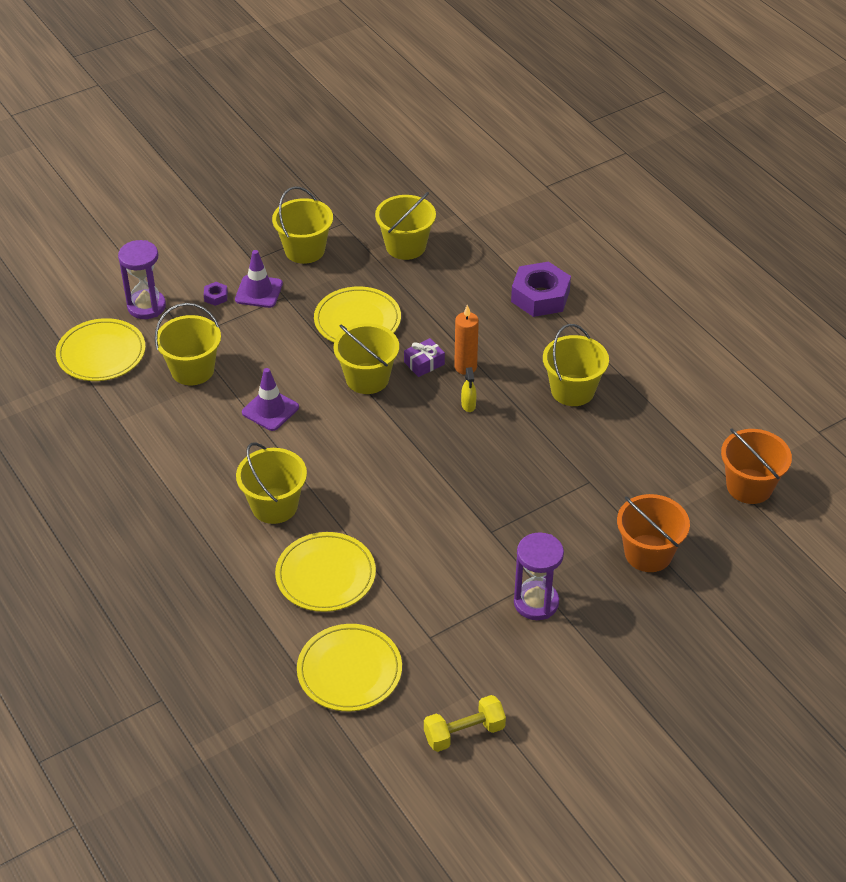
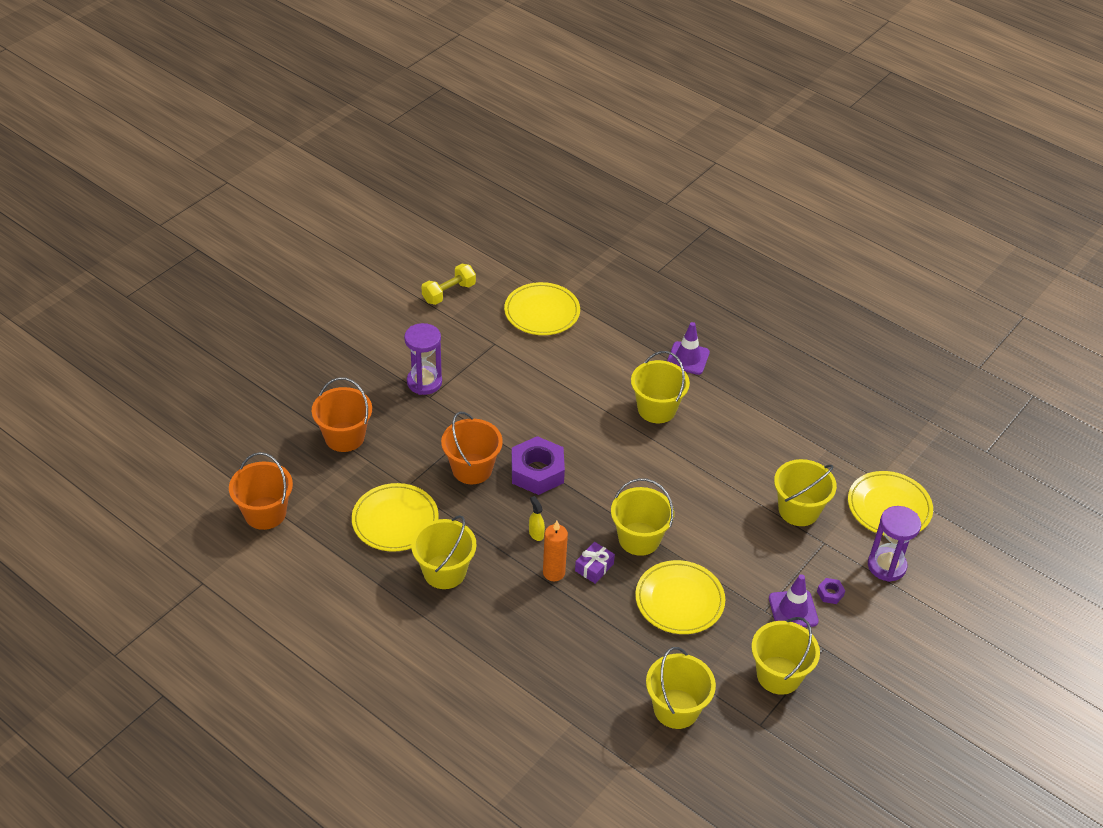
camera: 160 degrees right, 0 degrees up
(270, 410) = (707, 488): purple traffic cone -> purple traffic cone (687, 358)
(325, 575) = (590, 368): yellow plate -> yellow plate (395, 520)
(512, 484) = (472, 469): none -> orange bucket
(540, 296) = (508, 676): purple nut -> purple nut (537, 472)

